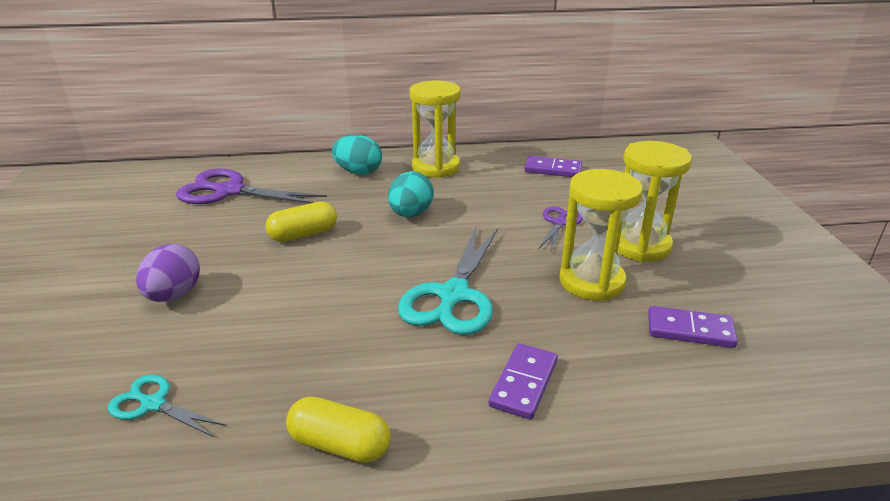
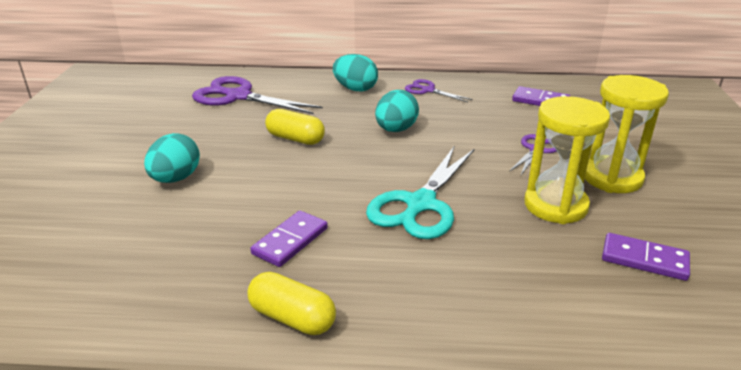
camera: 10 degrees right, 0 degrees up
(153, 404) = (143, 265): turquoise scissors -> none
(174, 295) = (175, 179): purple egg -> turquoise egg
(303, 234) = (295, 139): yellow capsule -> yellow capsule turned 45 degrees clockwise
(436, 167) = (428, 90): yellow hourglass -> purple scissors
(524, 383) = (469, 287): purple domino -> purple domino (290, 241)

